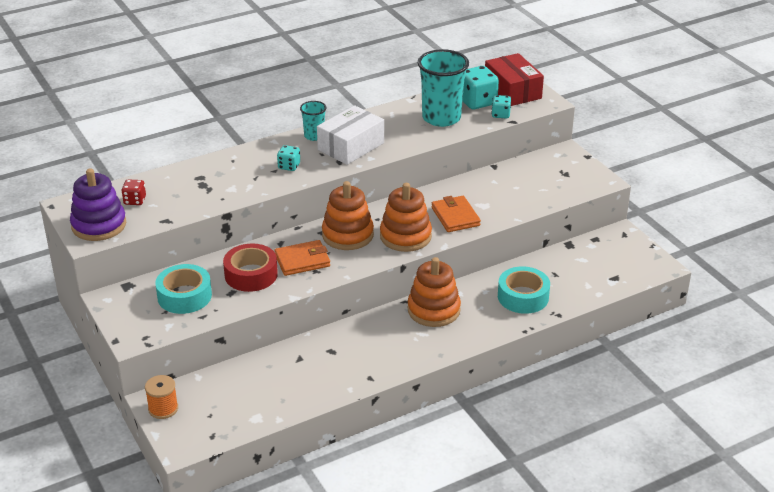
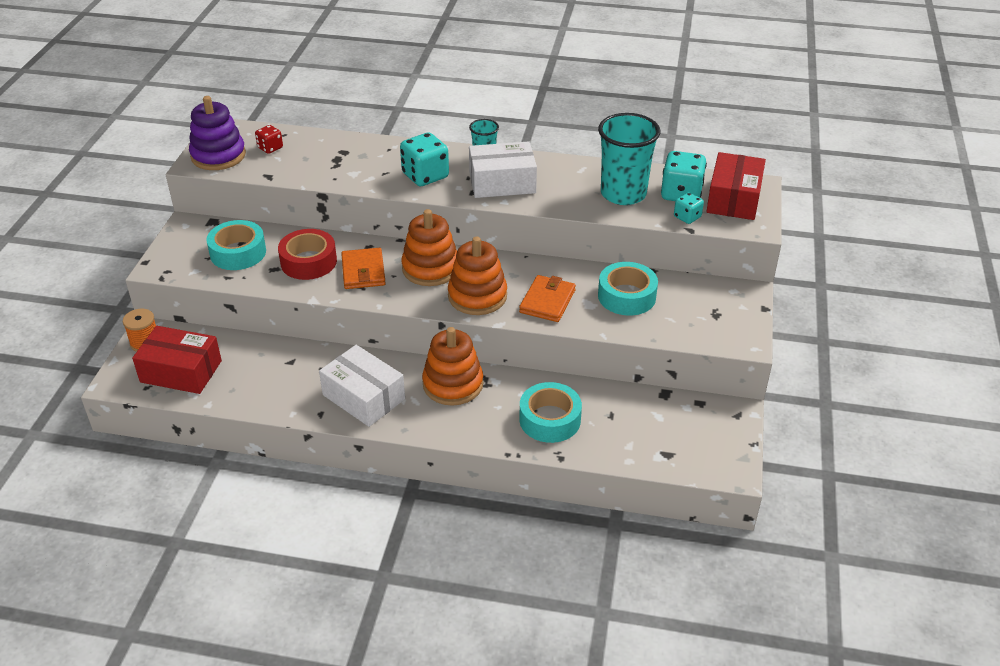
camera: 40 degrees right, 5 degrees up
(224, 411) = (181, 371): none -> red box
(289, 166) = (425, 176): turquoise dice -> turquoise dice, size x1.81
(302, 260) = (363, 271): orange wallet -> orange wallet turned 60 degrees clockwise
(385, 351) = (363, 397): none -> white box
(499, 189) = (626, 296): none -> turquoise tape

